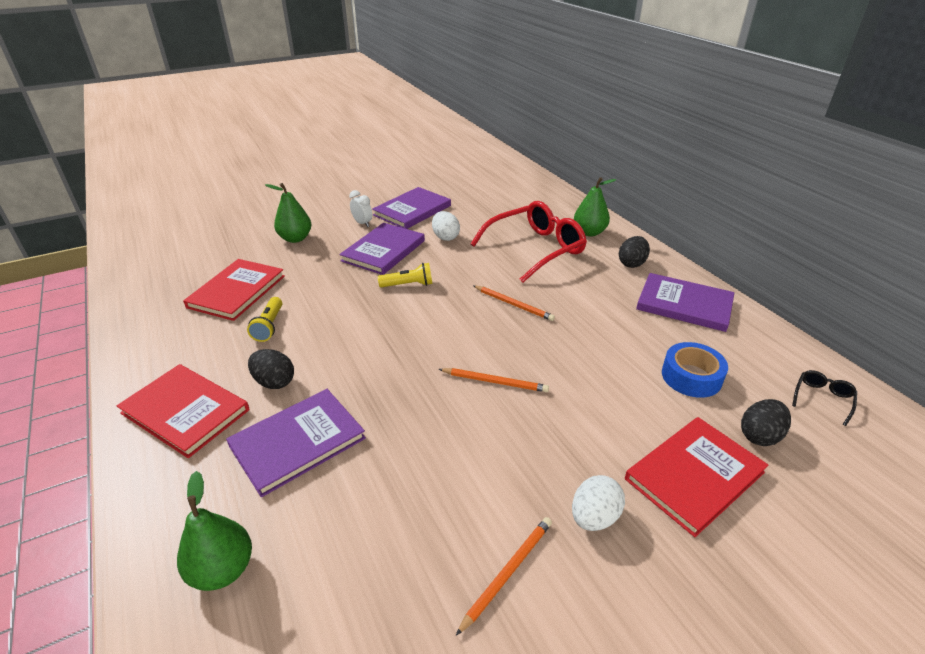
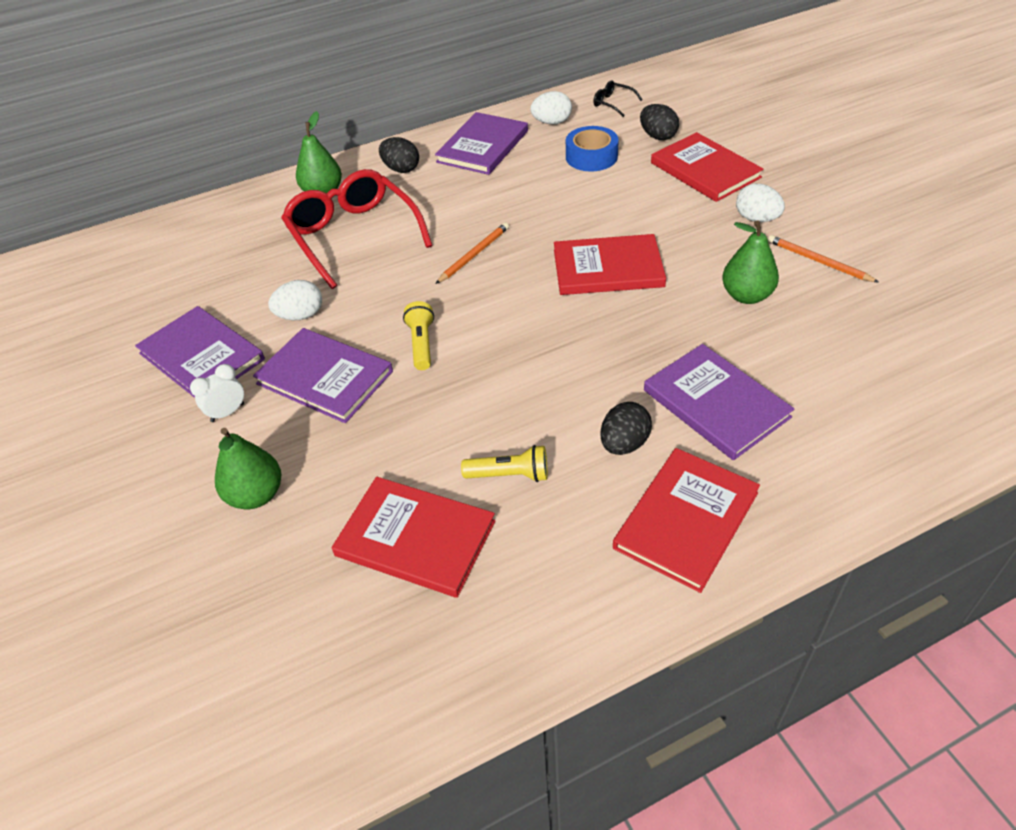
camera: 85 degrees left, 10 degrees up
(223, 569) = (874, 426): green pear -> green pear (746, 296)
(494, 382) = (608, 268): orange pencil -> red book
(751, 348) = (551, 122): none -> white egg

